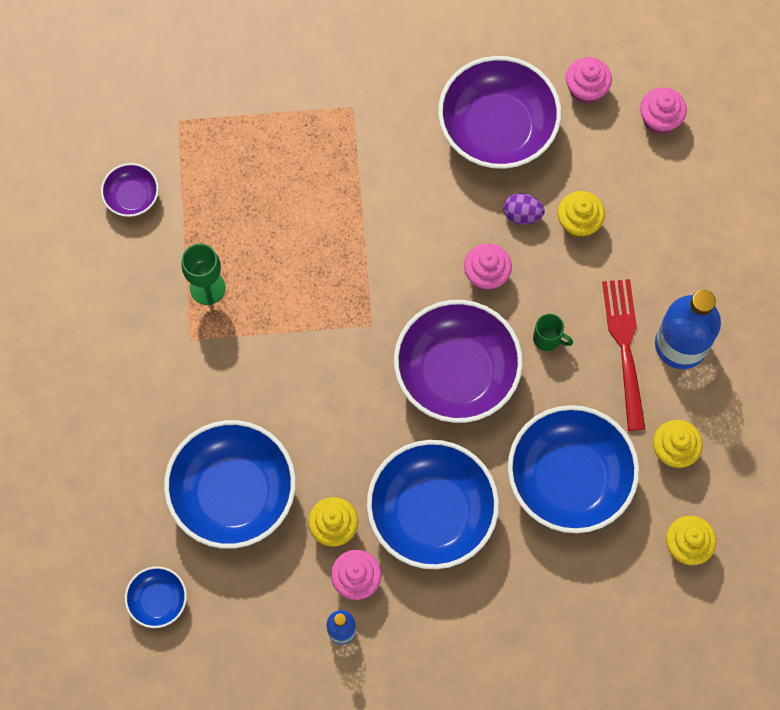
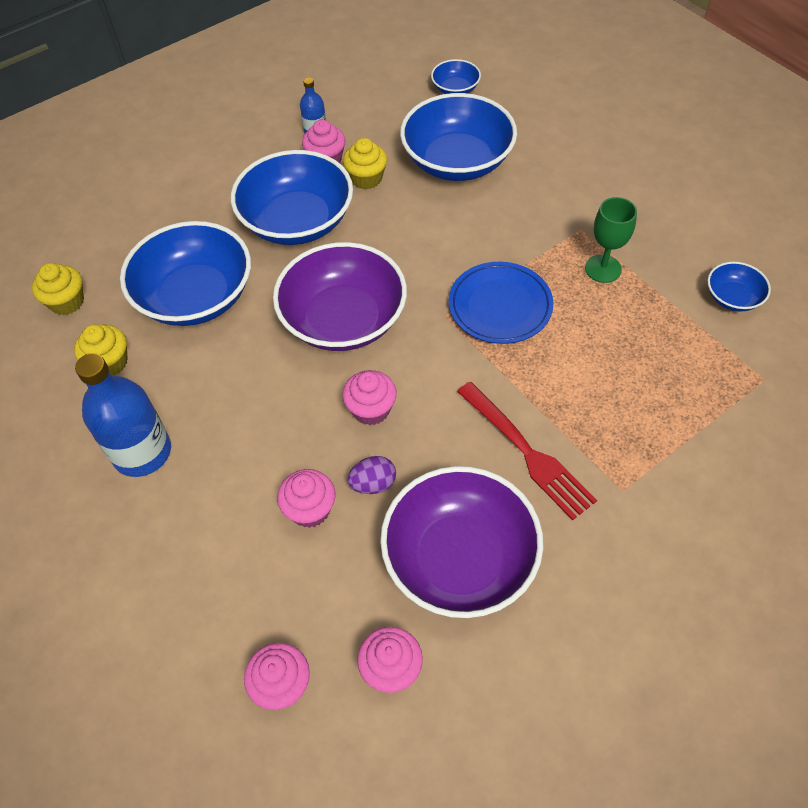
camera: 150 degrees right, 15 degrees down
(132, 197) = (732, 297): purple bowl -> blue bowl
(320, 305) = (500, 306): none -> blue plate
(548, 339) = (277, 388): green mug -> none
(578, 223) = (310, 509): yellow cupcake -> pink cupcake
(624, 347) = (198, 421): red fork -> red fork (527, 453)

